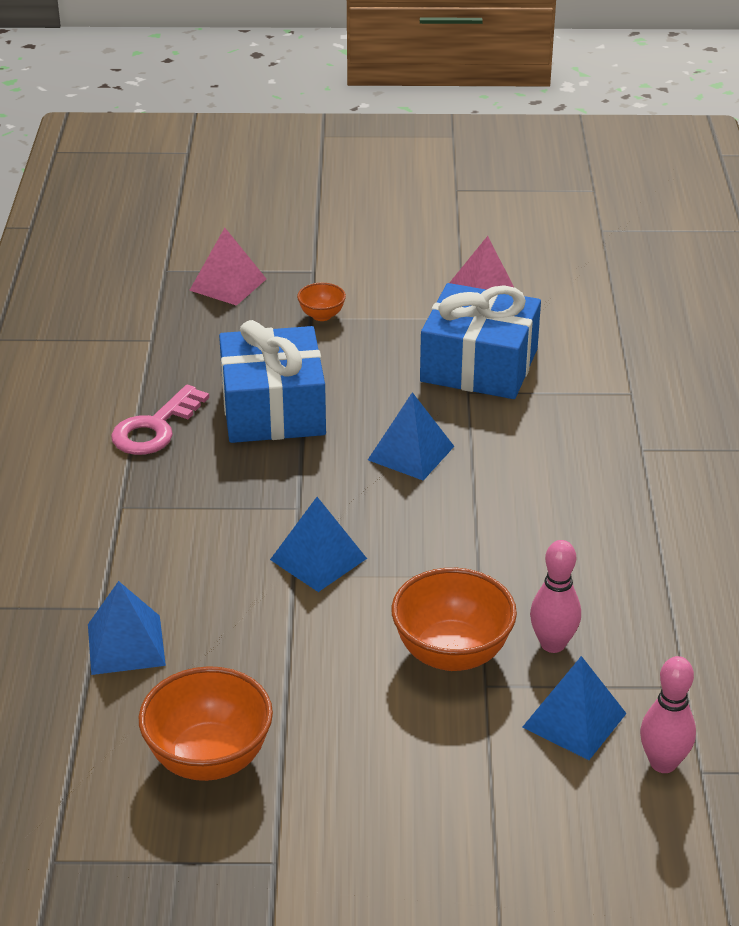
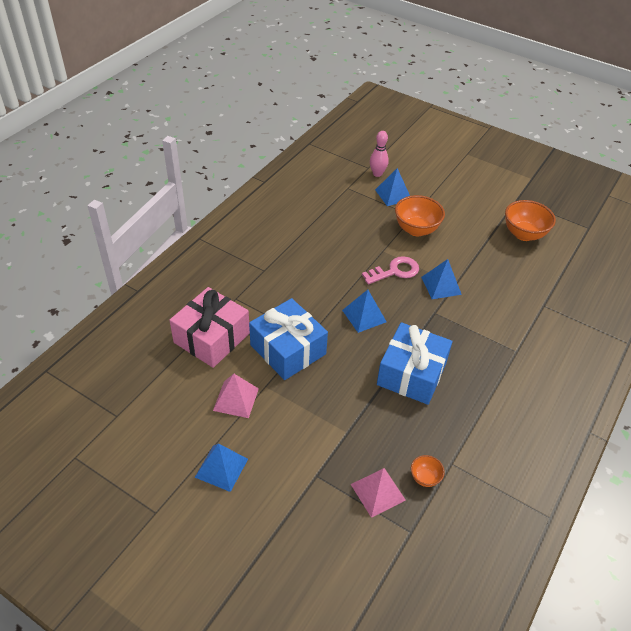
camera: 150 degrees left, 10 degrees up
(126, 644) = (538, 285): blue pyramid -> blue pyramid (221, 468)
(155, 428) = (479, 391): pink key -> pink key (395, 271)
(321, 315) = (340, 430): orange bowl -> orange bowl (425, 478)
(552, 644) = (378, 217): pink bowling pin -> none
(598, 336) = (211, 338): none -> pink gift

